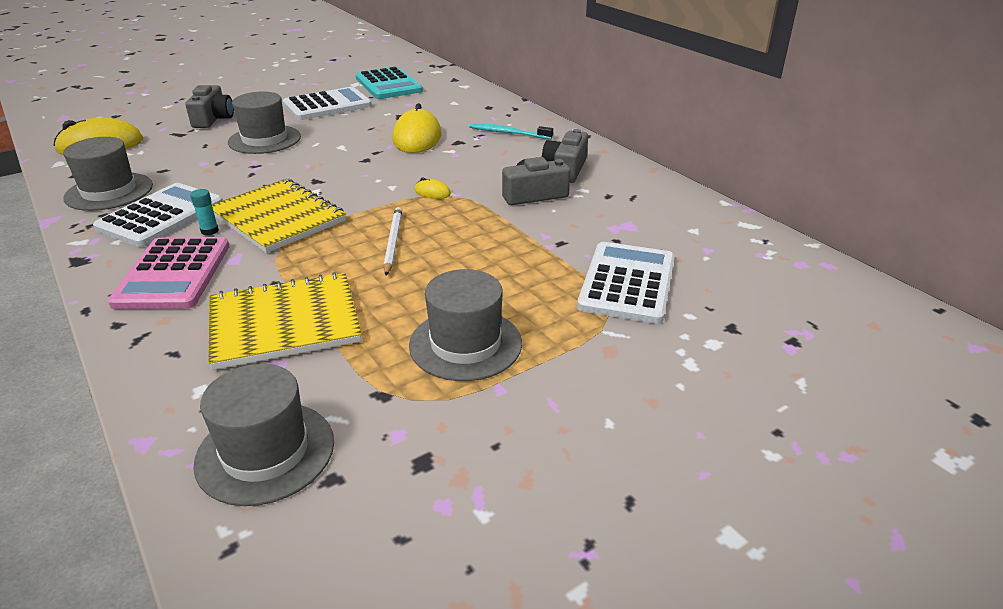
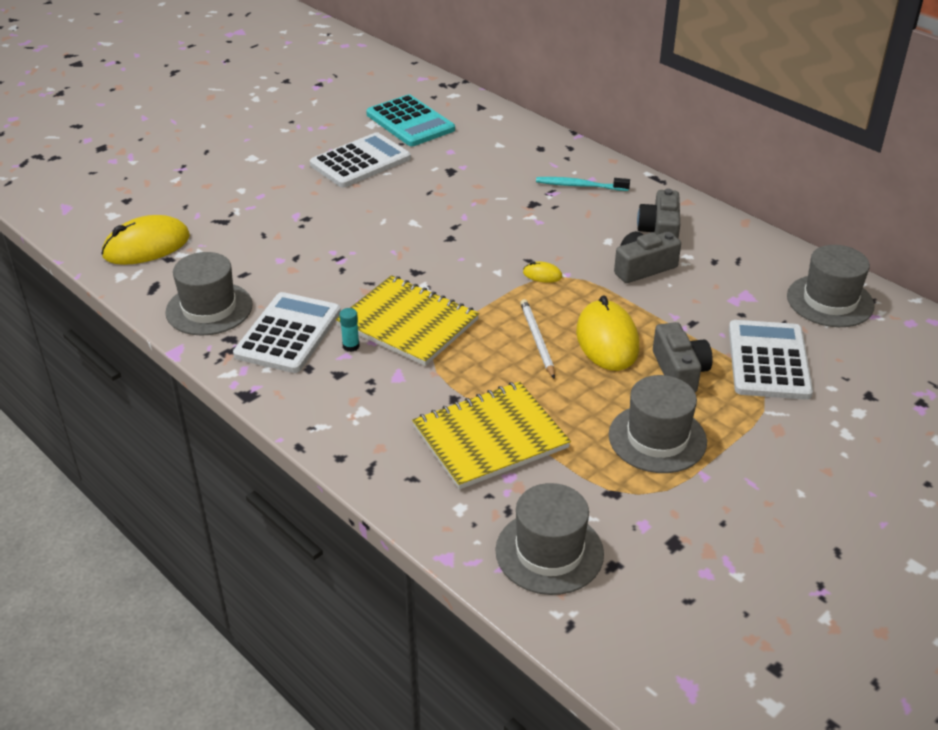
camera: 10 degrees left, 5 degrees up
(173, 274) = (352, 399): pink calculator -> none
(213, 119) = (244, 194): grey camera -> grey camera (679, 371)
(264, 139) = (324, 220): grey hat -> grey hat (830, 301)
(417, 138) = (487, 201): yellow mouse -> yellow mouse (607, 340)

